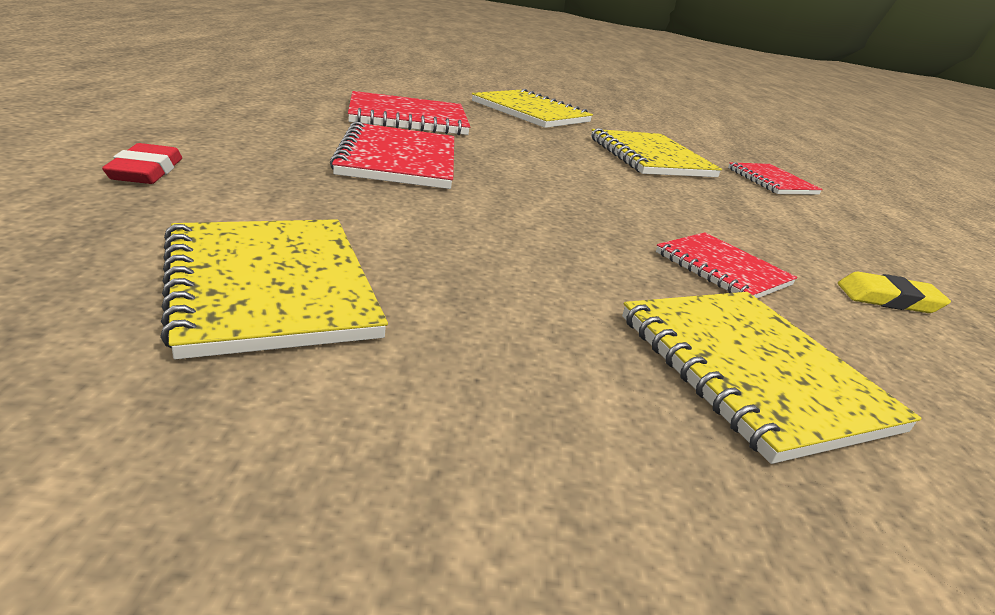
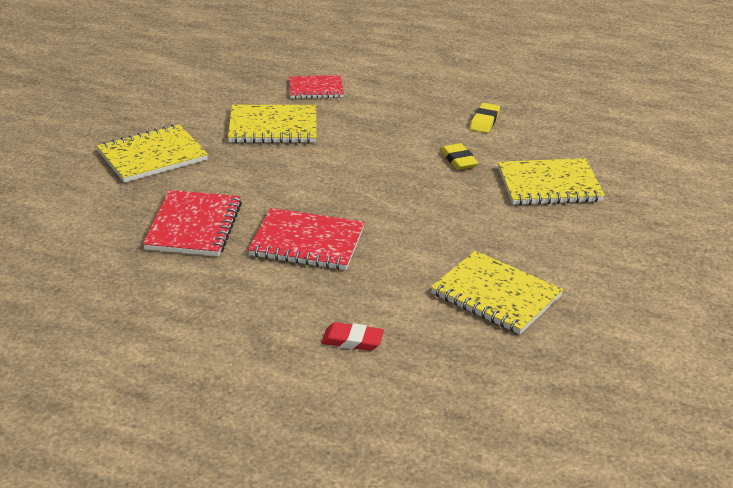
camera: 70 degrees left, 5 degrees up
(270, 287) = (496, 295): yellow notebook -> yellow notebook turned 45 degrees clockwise
(722, 269) = (459, 160): red notebook -> yellow eraser

